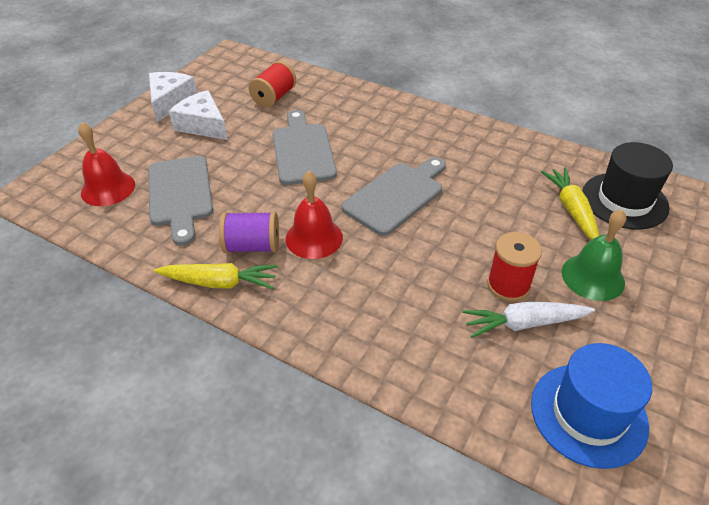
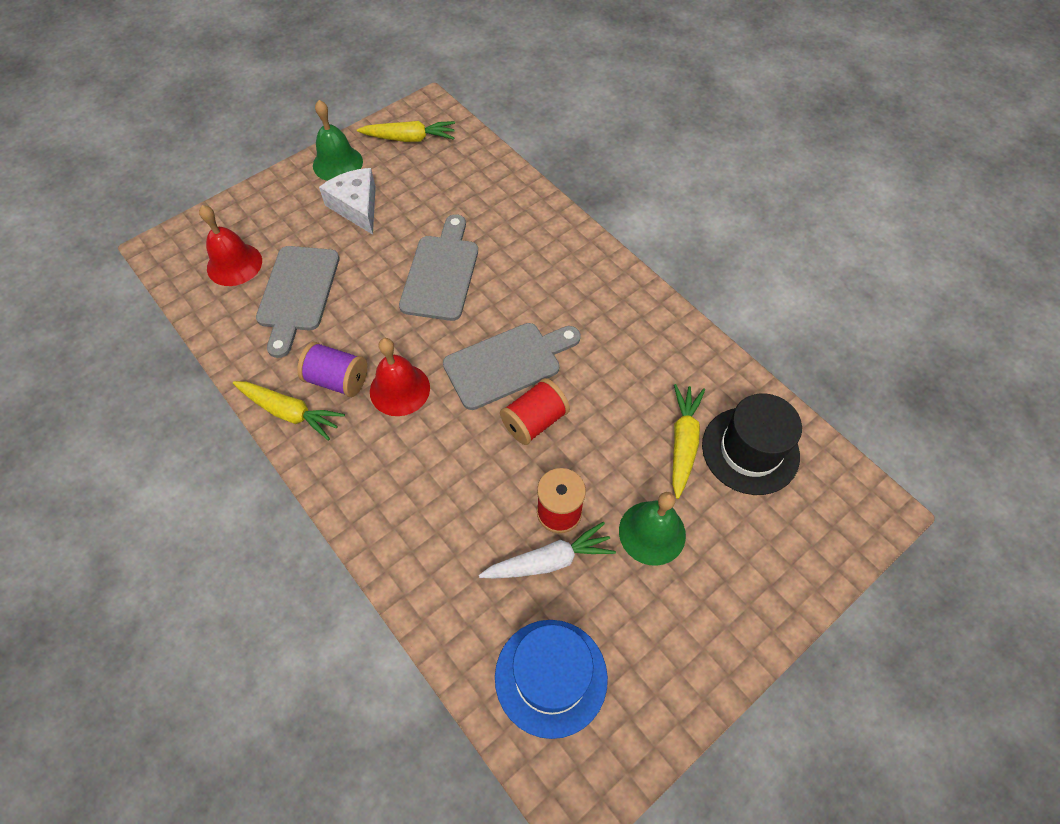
camera: 20 degrees right, 15 degrees up
(170, 102) = (337, 163): white cheese -> green bell
(225, 74) = (409, 138): none -> yellow carrot
(274, 97) = (446, 188): red spool -> red spool (534, 421)
(524, 323) = (549, 560): white carrot -> white carrot turned 150 degrees clockwise

